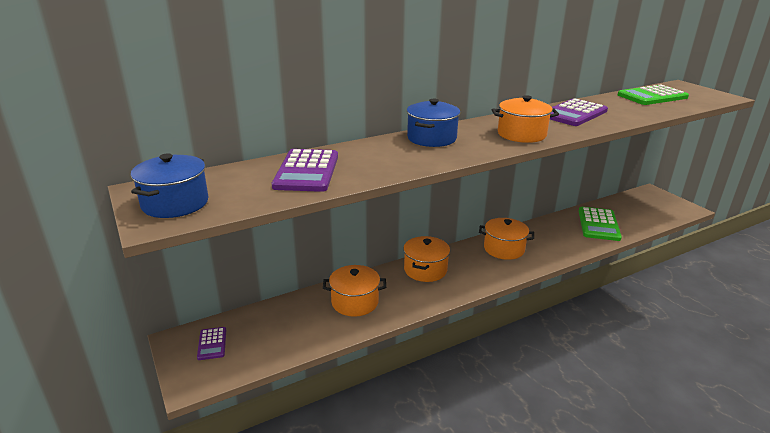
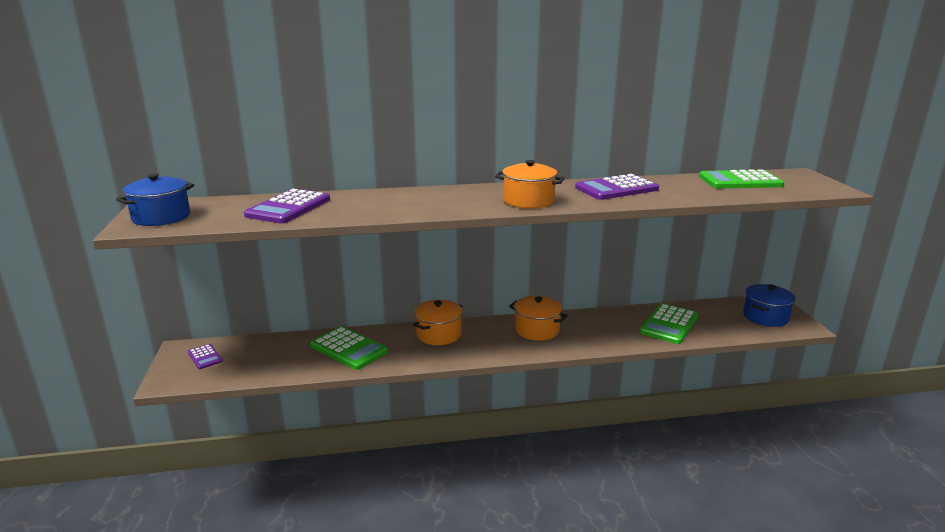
camera: 20 degrees right, 5 degrees down
(212, 344) = (205, 357): purple calculator -> purple calculator turned 45 degrees counterclockwise
(355, 302) = (348, 349): orange pot -> green calculator
(432, 138) = (434, 195): blue pot -> blue pot (765, 317)

